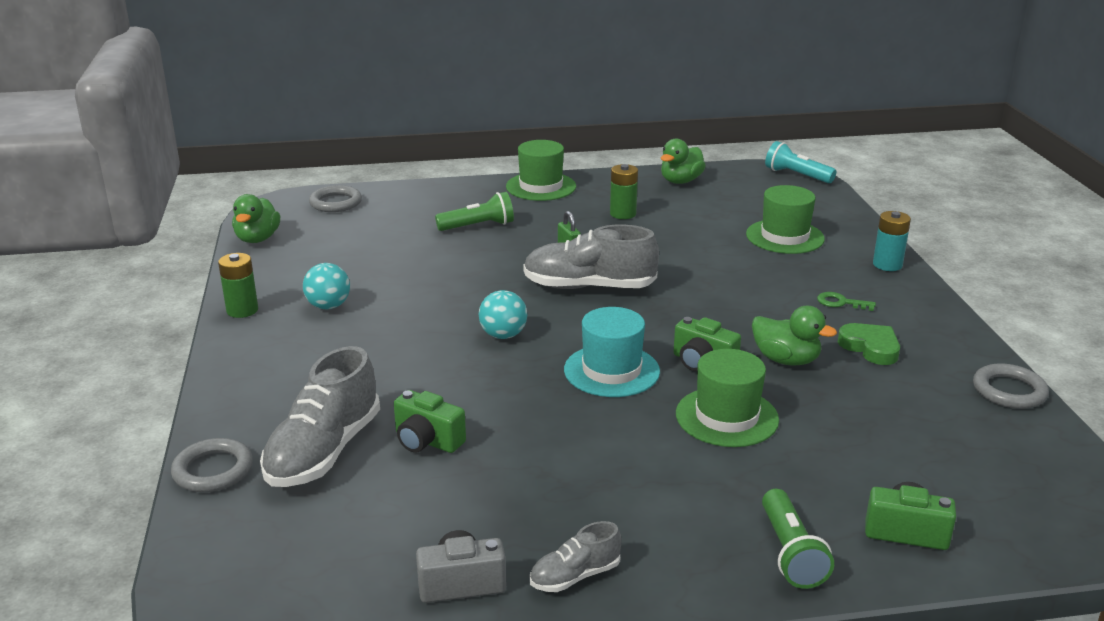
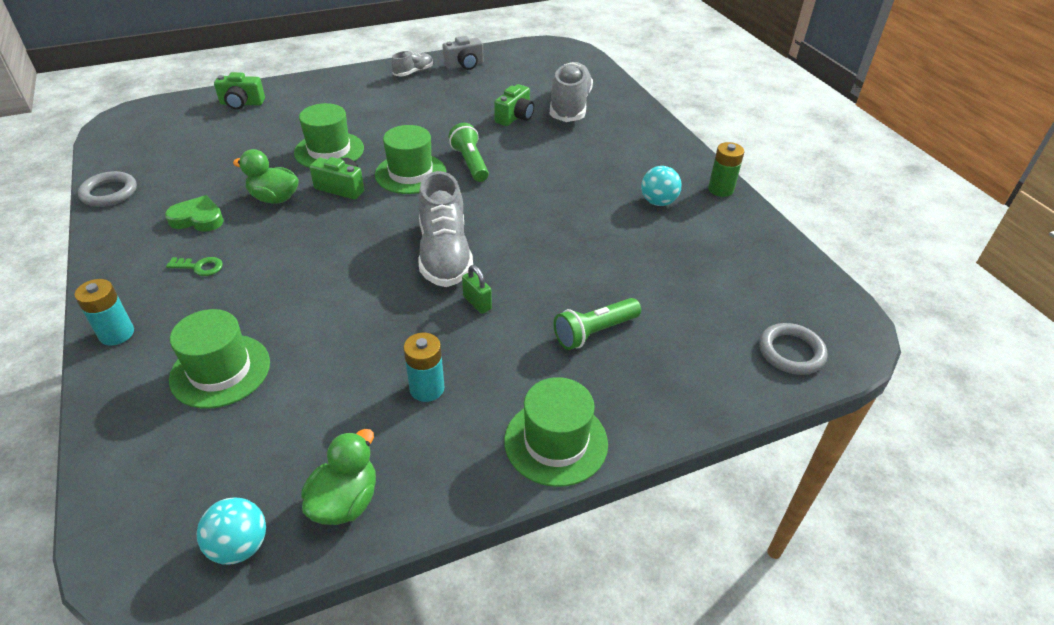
camera: 165 degrees right, 15 degrees up
(213, 470) = (620, 92): grey ring -> none
(257, 239) = (805, 274): green duck -> none
(427, 441) = (515, 117): green camera -> green camera turned 105 degrees clockwise
(503, 335) = (501, 193): turquoise ball -> turquoise ball (240, 546)
(589, 287) = (444, 254): grey shoe -> grey shoe turned 90 degrees clockwise
(611, 371) = (410, 173): turquoise hat -> green hat
(623, 214) = (427, 388): green battery -> turquoise battery
(791, 553) = (307, 90): green flashlight -> green flashlight (470, 163)
(796, 175) = (137, 565): turquoise flashlight -> none
(870, 347) = (198, 219): green heart -> green heart turned 150 degrees clockwise

